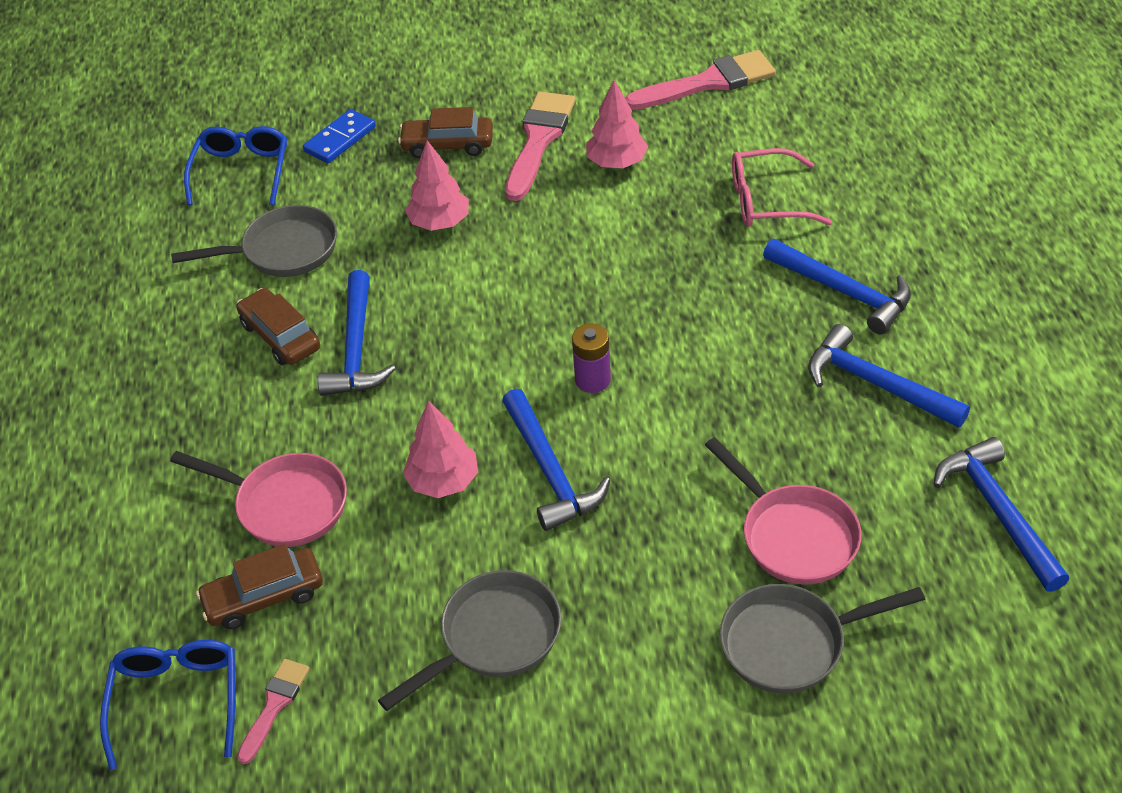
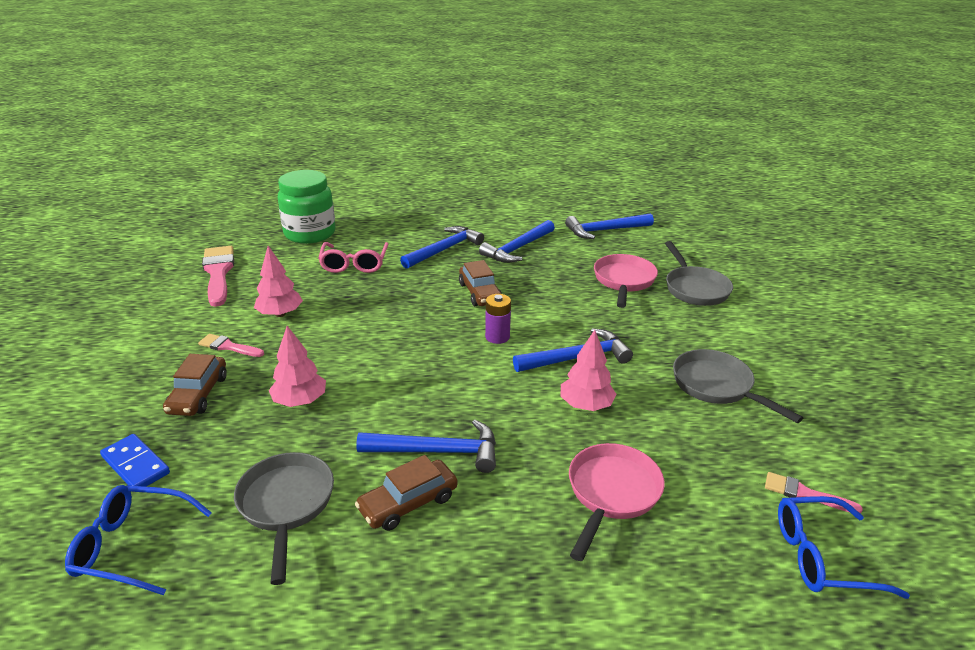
camera: 90 degrees left, 15 degrees down
(264, 596) = (707, 504): brown car -> brown car (480, 293)
(539, 140) = (228, 346): pink brush -> pink brush, size x0.54
(793, 535) = (624, 281): pink pan -> pink pan turned 45 degrees counterclockwise
(850, 135) = (310, 234): none -> green jar

